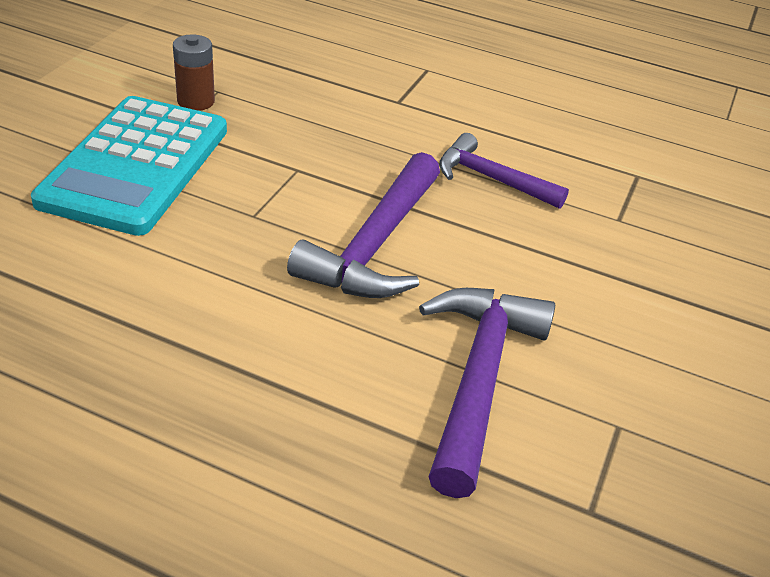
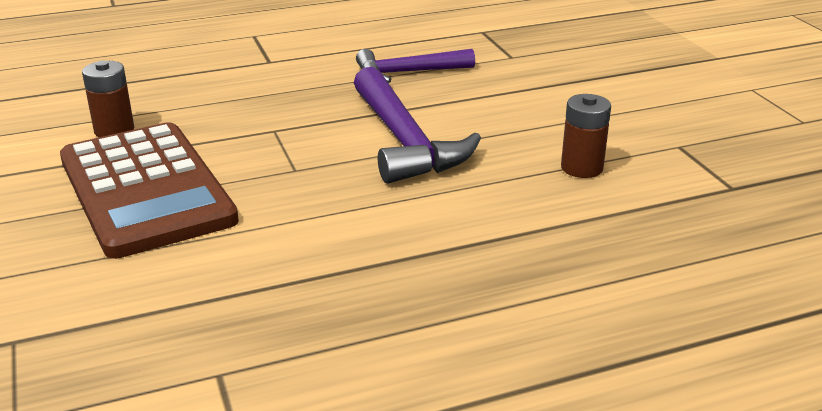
camera: 40 degrees left, 10 degrees down
(136, 165) = (145, 190): turquoise calculator -> brown calculator
(478, 378) = (581, 168): purple hammer -> brown battery

